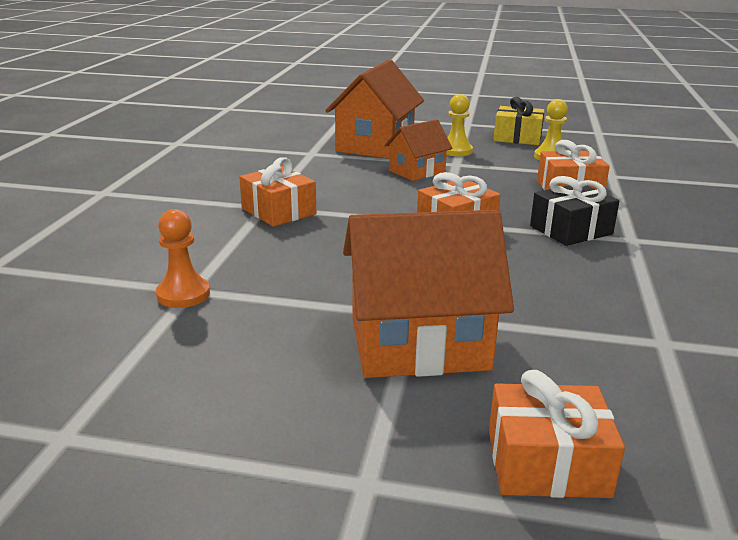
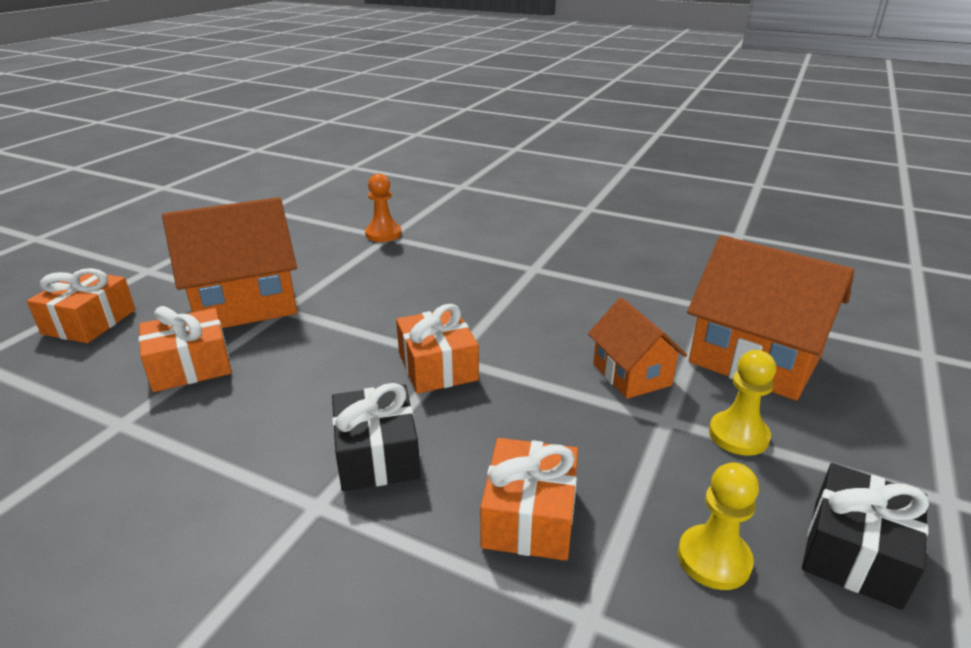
camera: 105 degrees right, 5 degrees up
(278, 211) = (519, 274): orange gift -> orange gift (190, 366)
(418, 344) = (245, 304): orange house -> orange house turned 60 degrees clockwise
(517, 138) = (855, 552): yellow gift -> black gift

